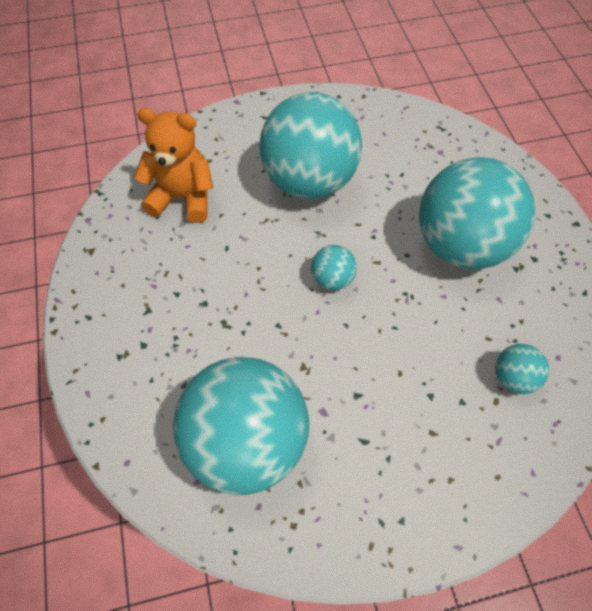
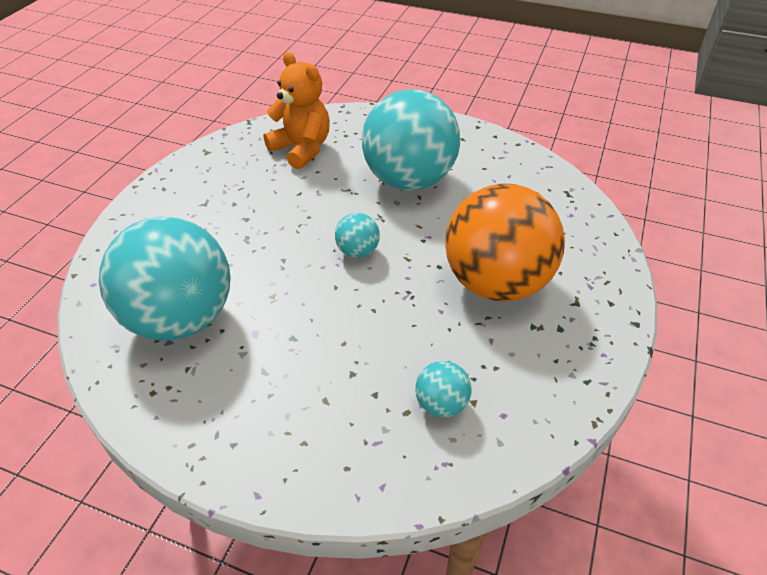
camera: 35 degrees right, 15 degrees down
(460, 245) = (496, 283): turquoise ball -> orange ball

